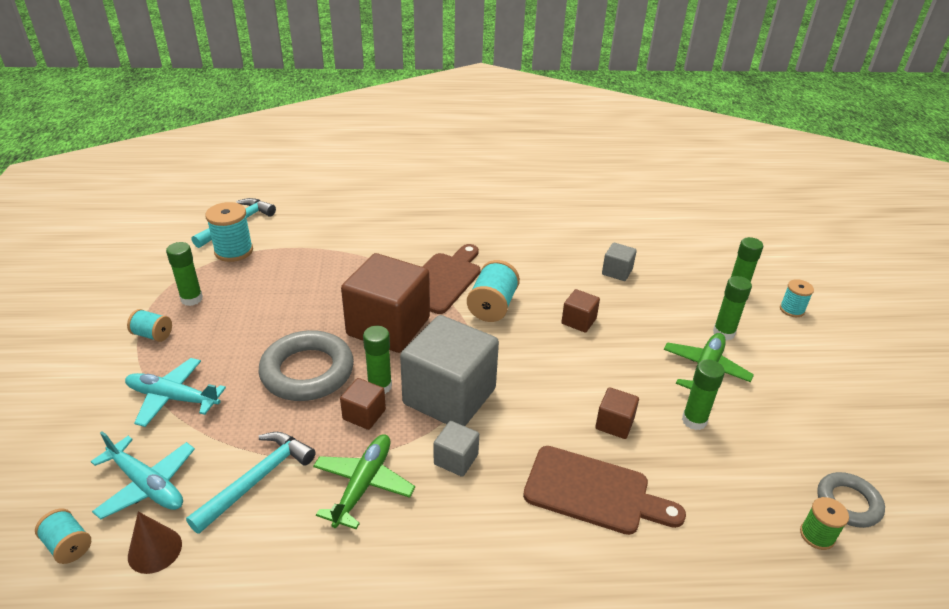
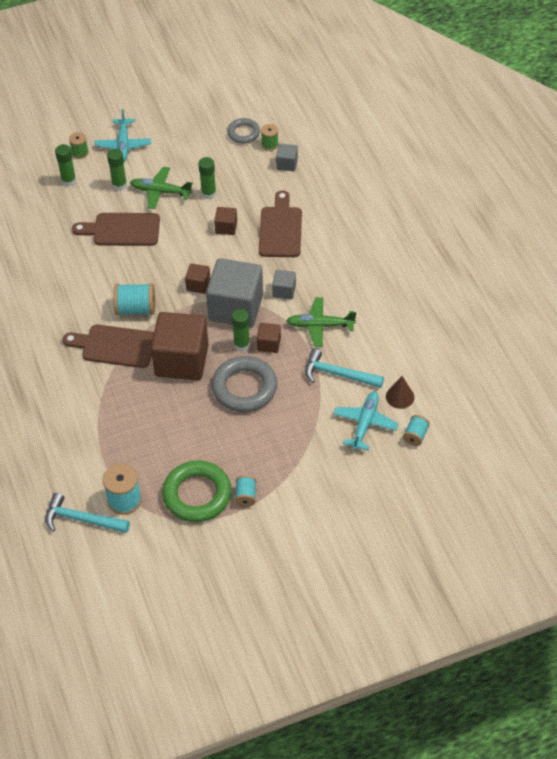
camera: 105 degrees left, 15 degrees up
(173, 398) = (298, 448): turquoise plane -> turquoise plane (123, 145)
(192, 299) = (197, 495): green glue stick -> green ring
(578, 321) = (135, 259): brown cube -> brown cube (198, 285)
(617, 272) = (66, 247): grey cube -> grey cube (287, 164)
(635, 320) = (122, 230): none -> brown cutting board
(792, 310) = (80, 153): turquoise spool -> green spool

